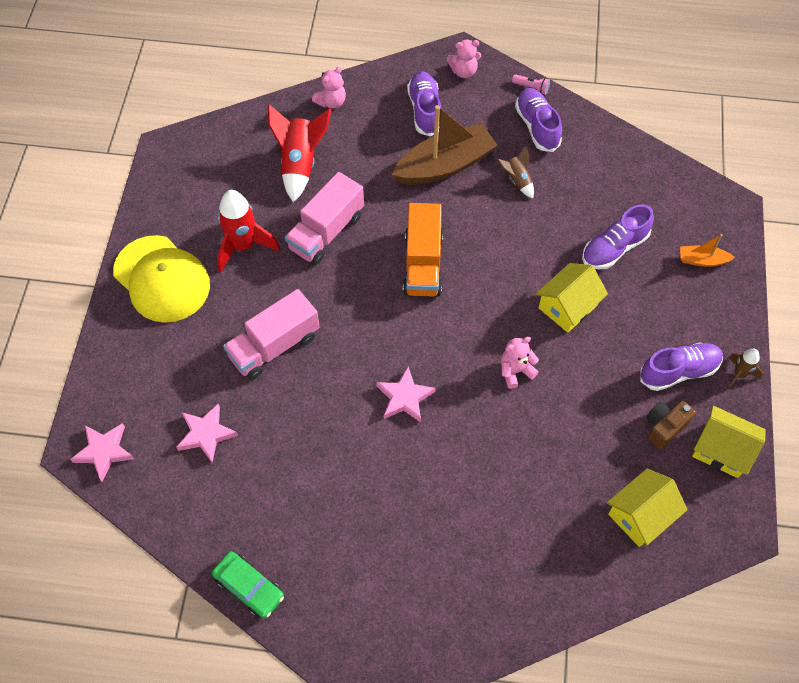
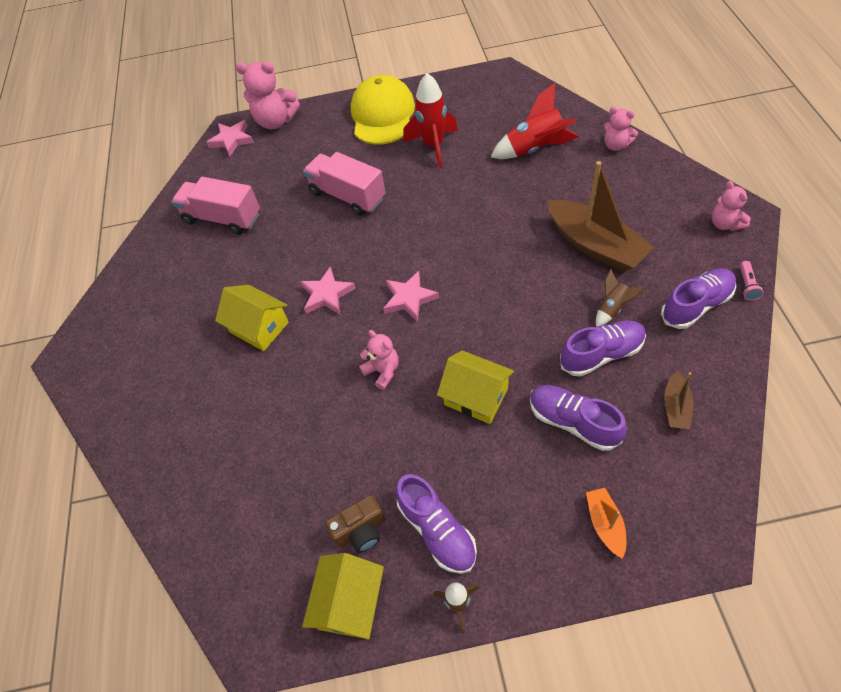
camera: 80 degrees right, 5 degrees down
(100, 394) = (276, 121): none -> pink teddy bear
(162, 279) = (382, 115): yellow cap -> yellow cap turned 150 degrees clockwise
(206, 434) = (259, 185): pink star -> pink star (409, 298)
(249, 587) = (140, 252): green car -> none
(326, 232) = (472, 189): pink truck -> pink truck (222, 218)
(423, 264) = (471, 264): orange truck -> none
(425, 110) = (652, 210): purple shoe -> purple shoe (601, 354)
(622, 179) = (675, 407): none -> brown boat
(641, 515) = (252, 529): yellow house -> yellow house (259, 327)
(664, 427) = (361, 530): brown camera -> brown camera turned 120 degrees clockwise

